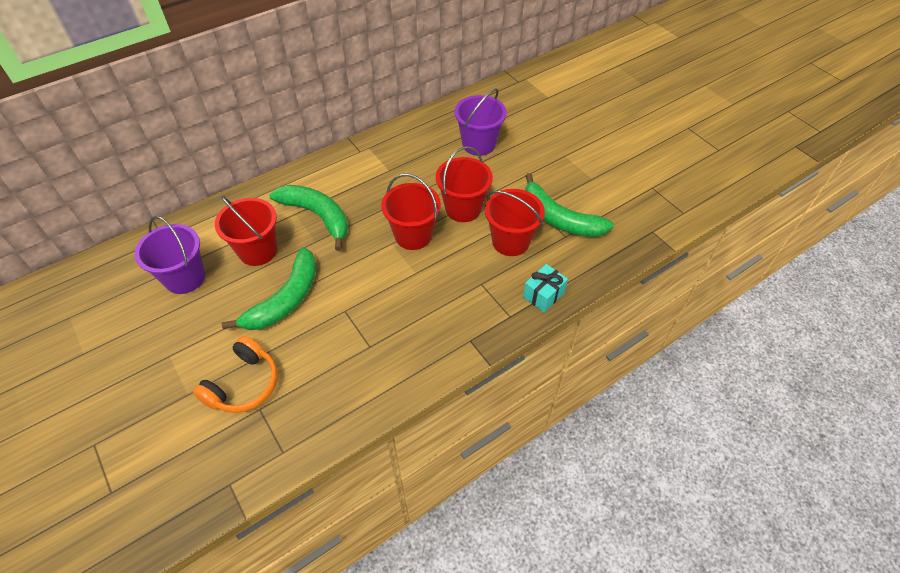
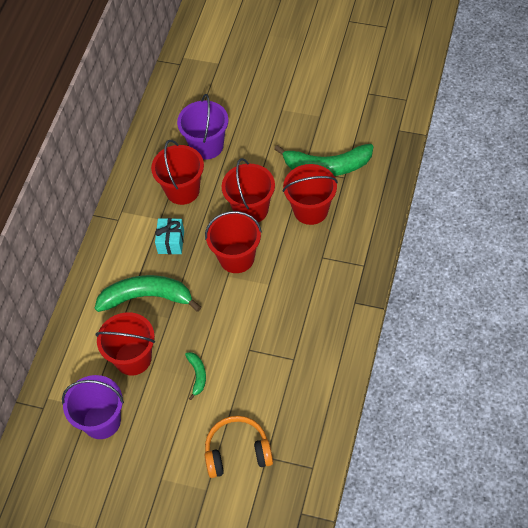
camera: 35 degrees left, 5 degrees up
(244, 384) = (237, 452): orange headphones -> orange headphones turned 90 degrees counterclockwise
(285, 299) = (197, 375): green banana -> green banana, size x0.47
(427, 162) = (182, 190): none -> red bucket
(543, 295) = (371, 233): turquoise gift -> turquoise gift (171, 242)

